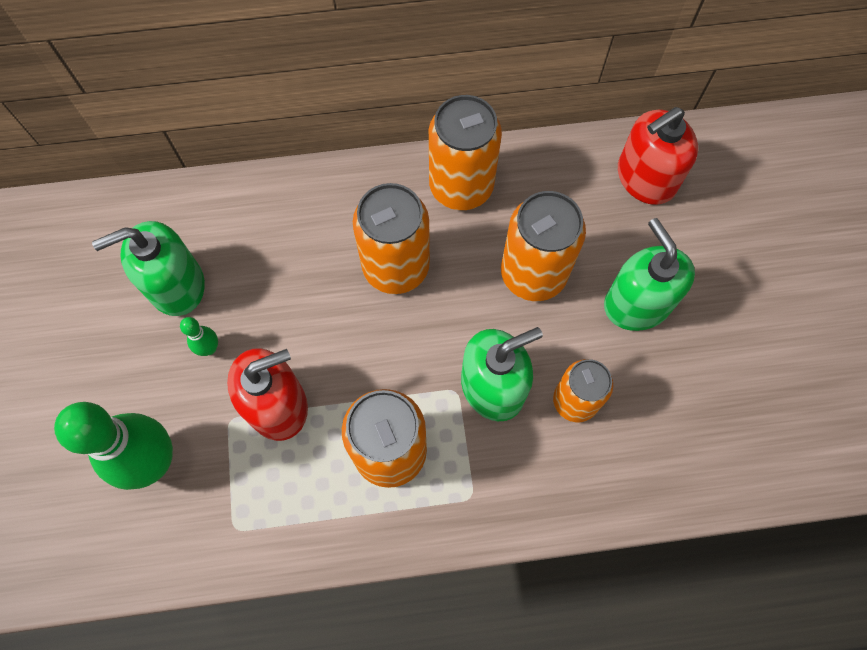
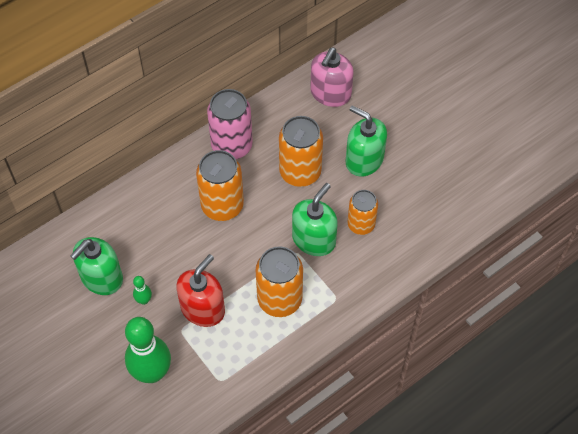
camera: 30 degrees left, 10 degrees down
(461, 187) = (232, 146): orange can -> pink can
(645, 178) = (330, 93): red soap dispenser -> pink soap dispenser

